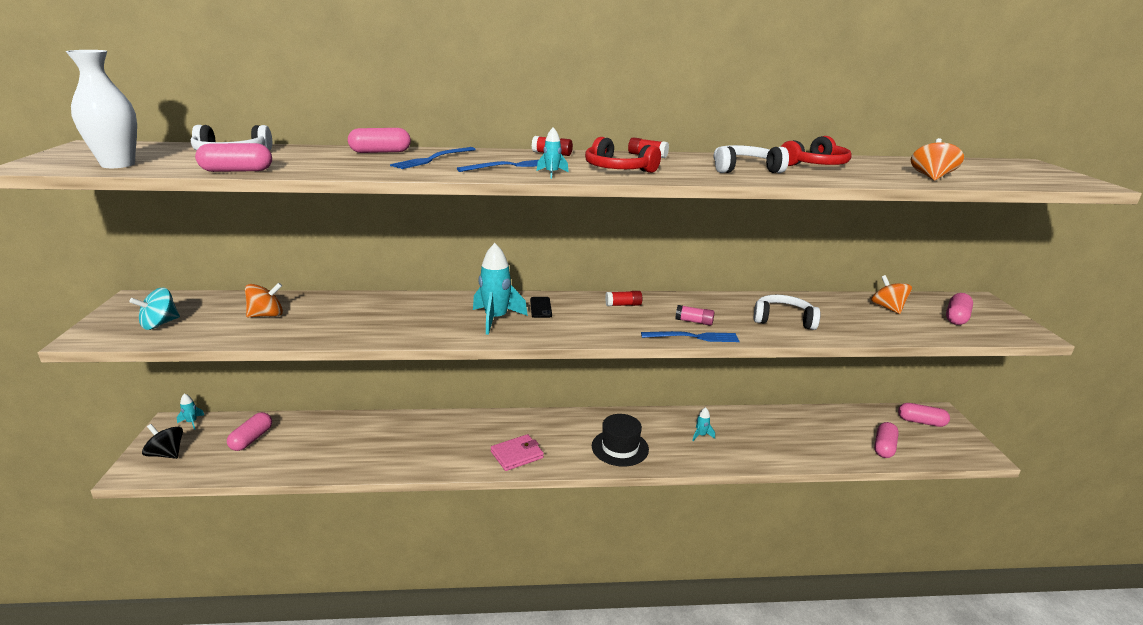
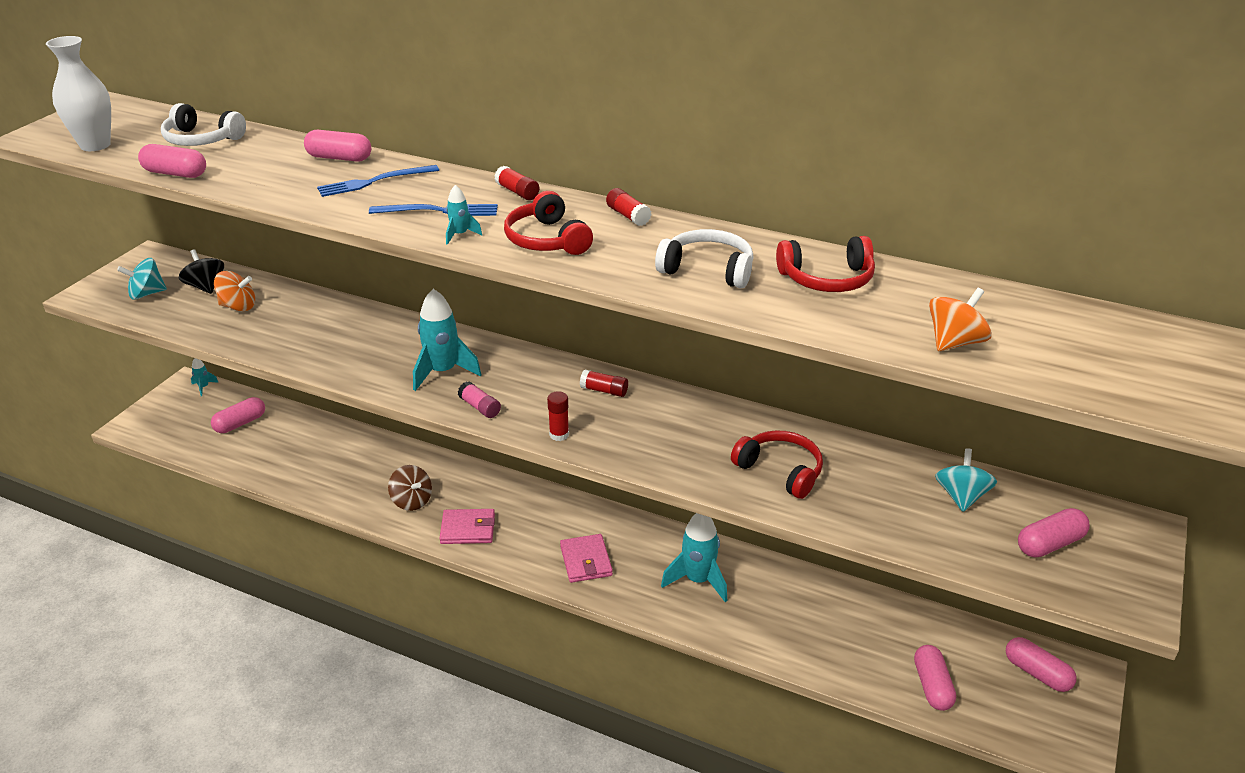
camera: 30 degrees right, 10 degrees up
(166, 454) = (164, 416): black spinning top -> black spinning top (205, 287)
(455, 450) = (412, 501): none -> brown spinning top
(540, 307) = (506, 368): black phone -> none
(620, 448) = (586, 561): black hat -> pink wallet
(626, 334) = (559, 435): none -> red glue stick
(693, 337) = (632, 462): blue fork -> none
(694, 321) = (660, 440): pink glue stick -> pink glue stick (480, 407)
(701, 435) = (698, 580): turquoise rocket -> turquoise rocket, size x2.07
(783, 320) = (780, 471): white headphones -> red headphones
(884, 447) = (932, 686): pink capsule -> pink capsule turned 60 degrees counterclockwise
(887, 308) = (961, 497): orange spinning top -> turquoise spinning top

